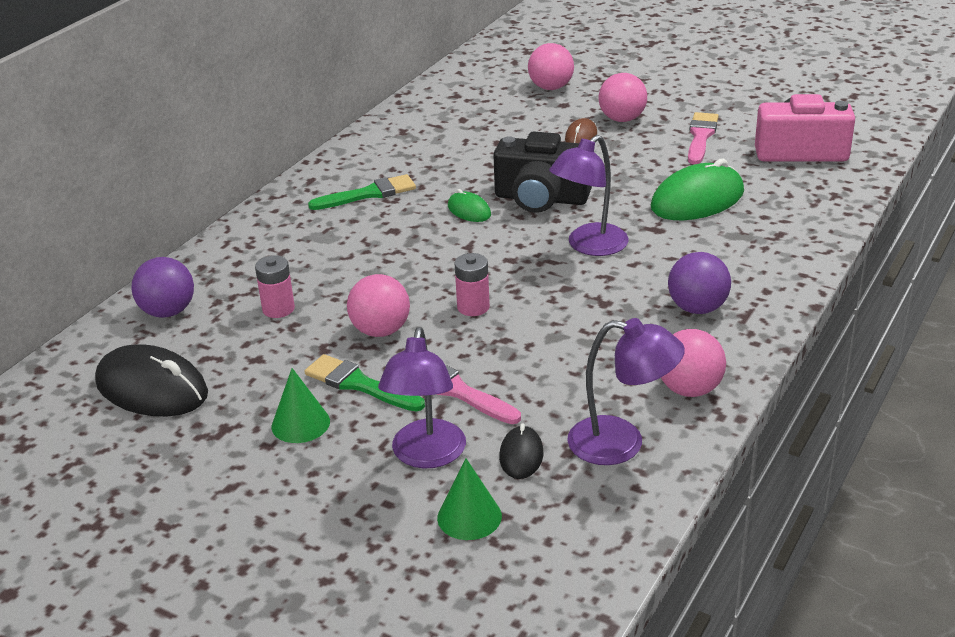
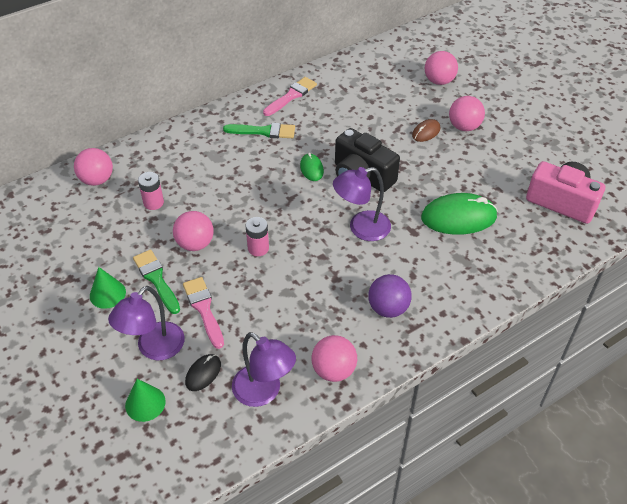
camera: 25 degrees right, 15 degrees up
(152, 388) = (53, 233): black mouse -> none
(168, 312) = (97, 180): purple ball -> pink ball
(701, 136) = (504, 162): pink brush -> pink brush (291, 96)

